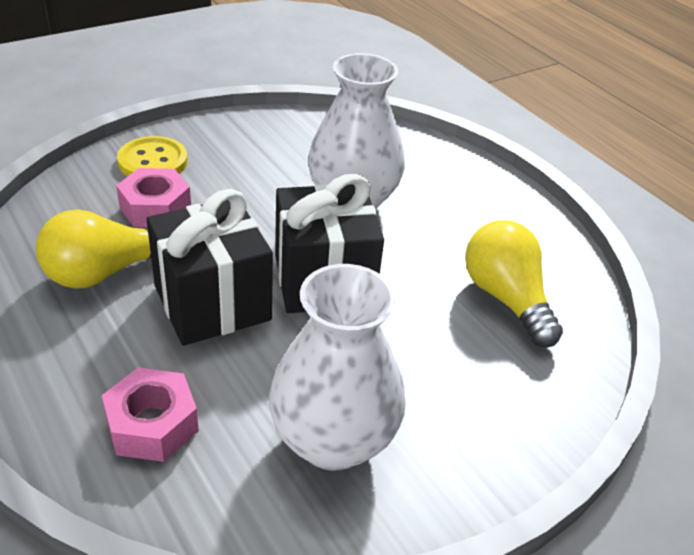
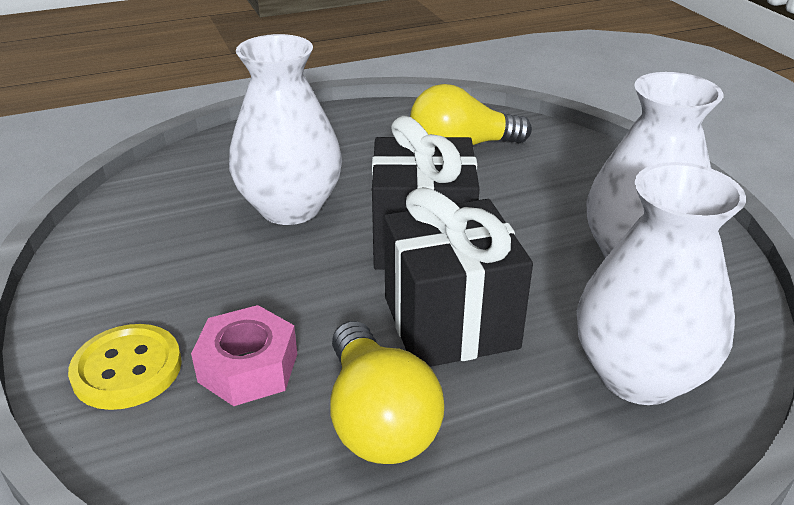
camera: 75 degrees left, 5 degrees down
(152, 424) = (638, 375): pink nut -> white vase

